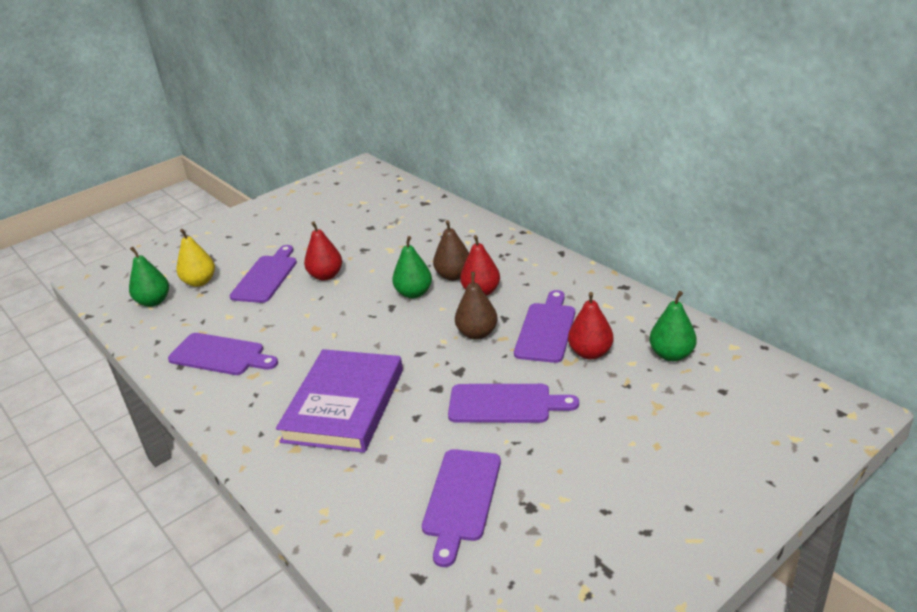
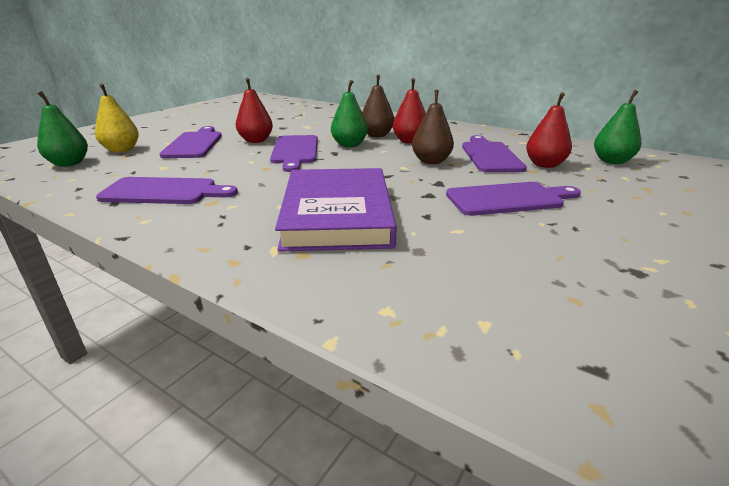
camera: 20 degrees left, 5 degrees down
(461, 499) = (552, 275): purple cutting board -> purple cutting board (295, 151)

